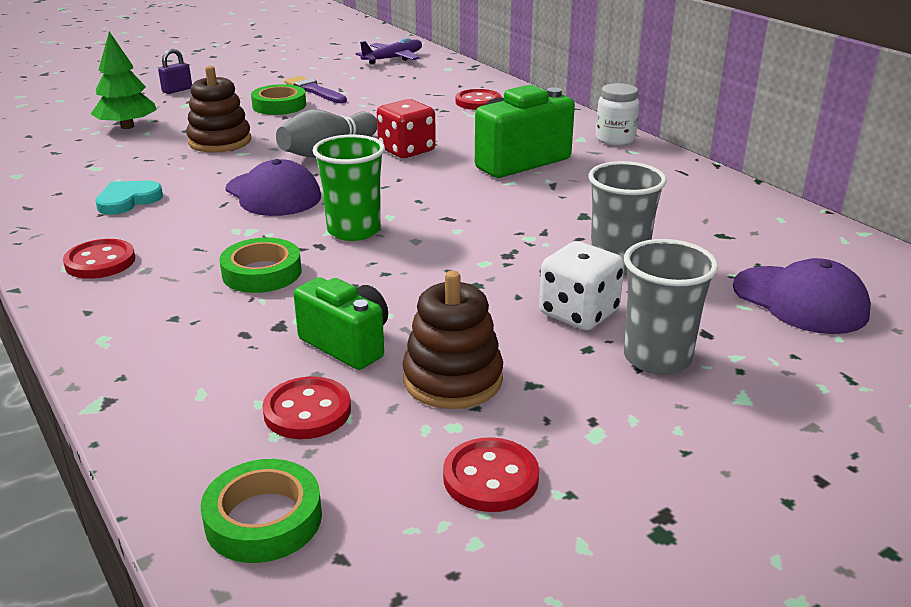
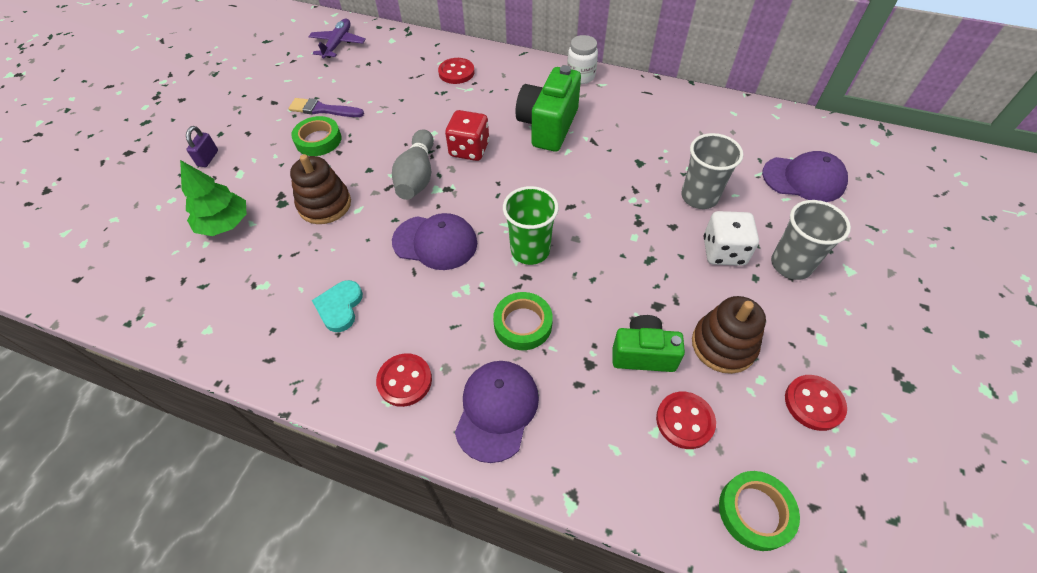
camera: 35 degrees left, 25 degrees up
(141, 314) = (497, 410): none -> purple cap

